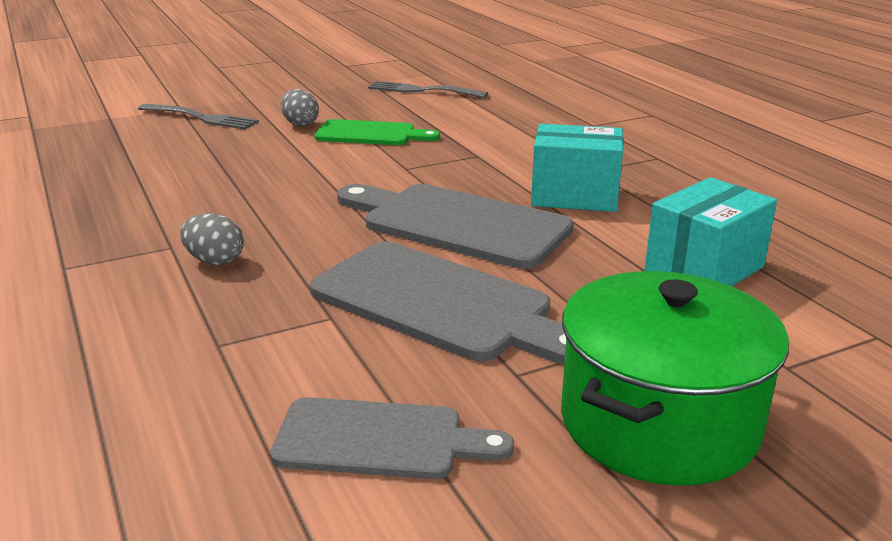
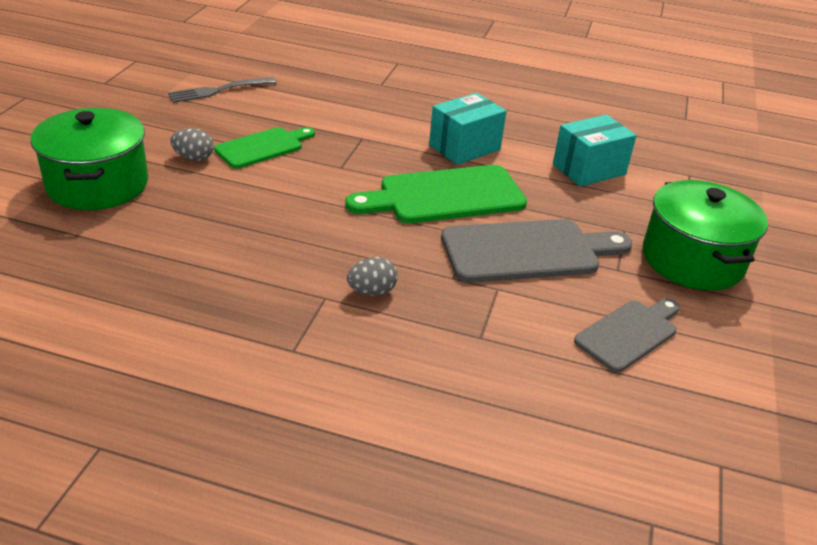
camera: 50 degrees left, 10 degrees up
(200, 118) = (98, 184): grey fork -> green pot
(457, 224) = (444, 196): grey cutting board -> green cutting board
(704, 269) = (589, 169): turquoise box -> turquoise box turned 60 degrees clockwise

